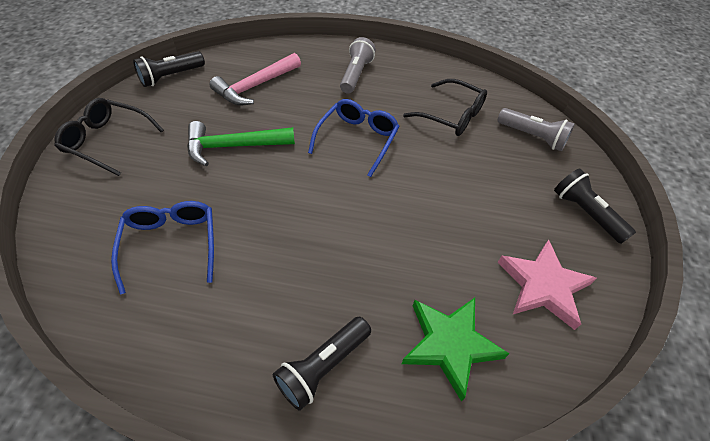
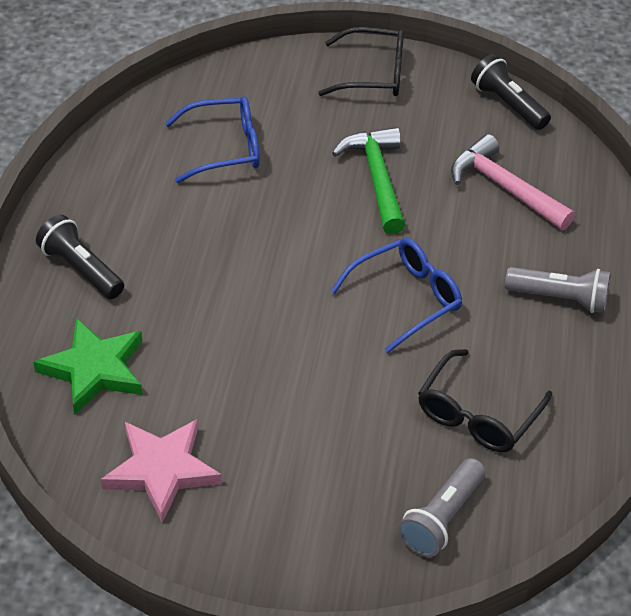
camera: 90 degrees right, 5 degrees down
(107, 141) = (373, 74): black glasses -> black glasses turned 75 degrees clockwise
(357, 139) = (406, 298): blue glasses -> blue glasses turned 60 degrees counterclockwise
(585, 213) = (281, 551): black flashlight -> none

